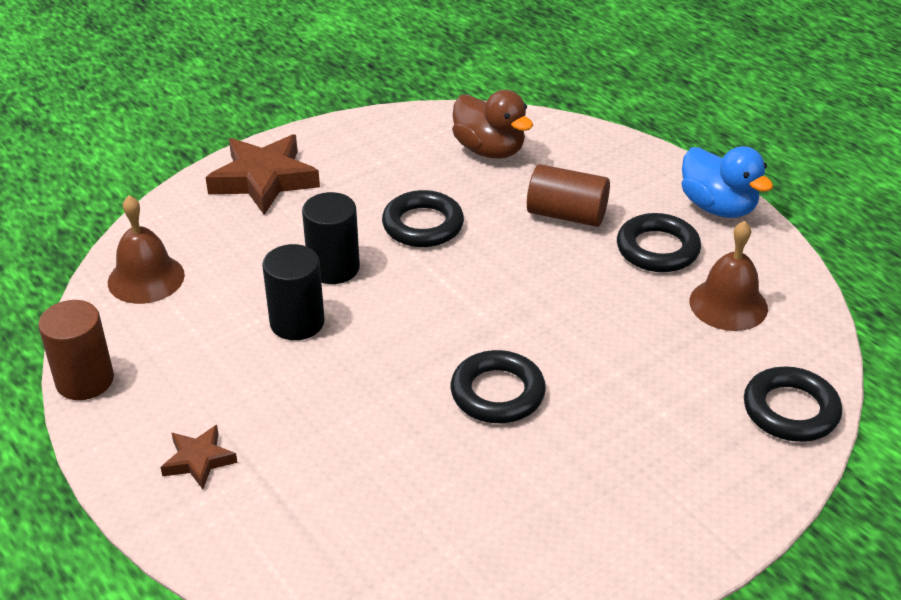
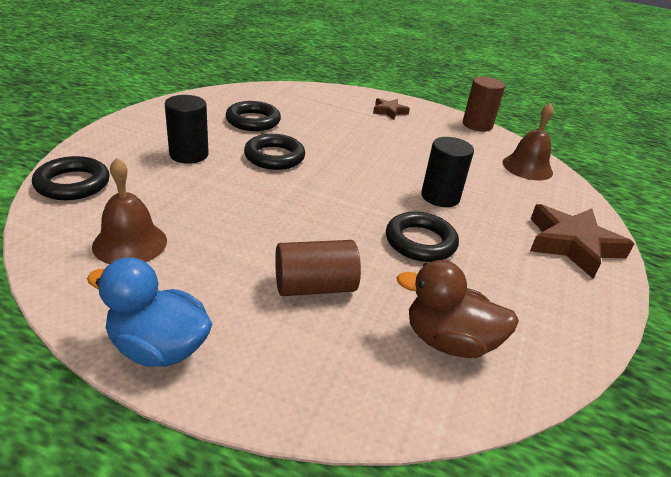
camera: 145 degrees right, 5 degrees down
(297, 322) = (420, 165): black cylinder -> black cylinder (189, 154)
(657, 249) = (211, 276): black ring -> black ring (253, 121)

